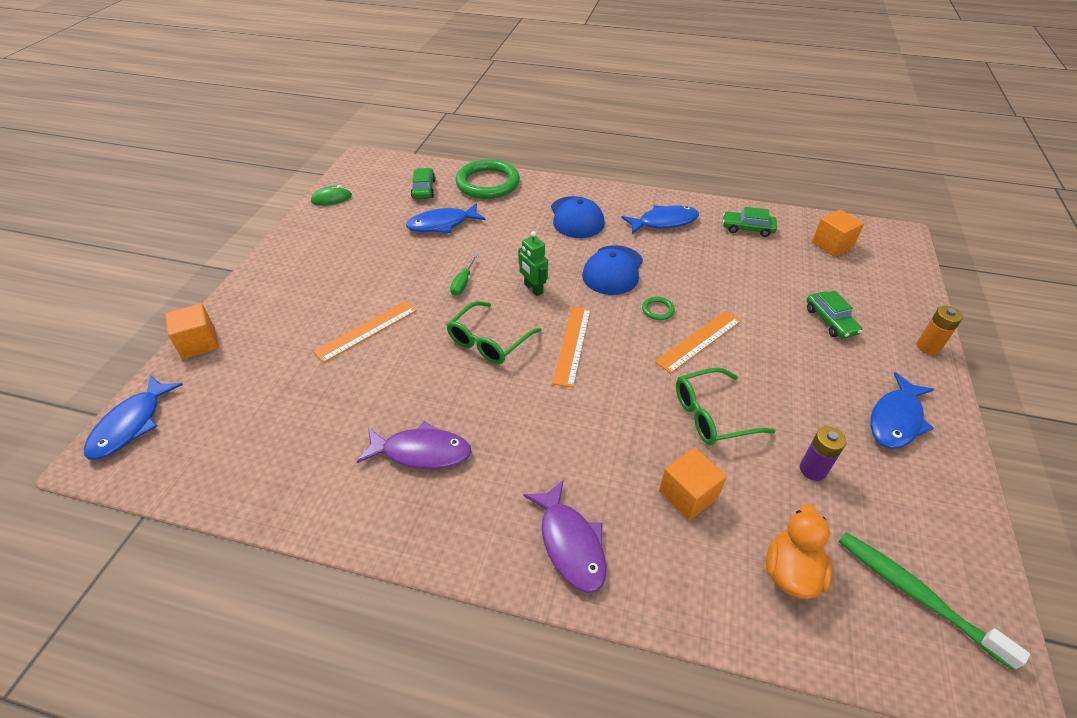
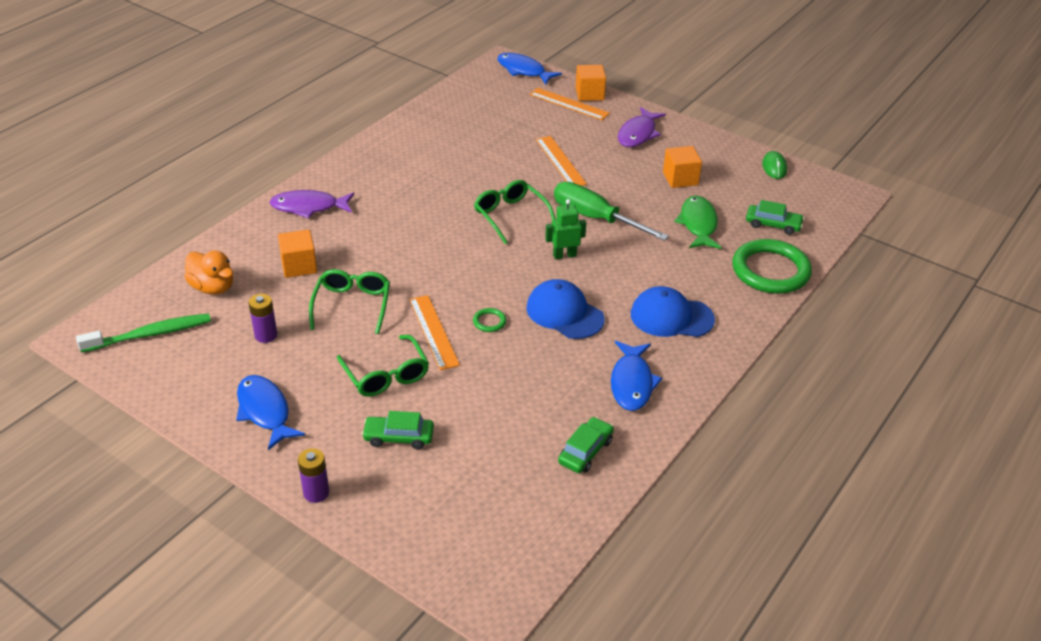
camera: 110 degrees right, 5 degrees down
(421, 452) = (422, 166): purple fish -> purple fish (638, 134)
(442, 224) = (698, 224): blue fish -> green fish
(463, 283) = (595, 218): green screwdriver -> green screwdriver, size x2.10
(572, 345) = (478, 257): orange ruler -> orange ruler (569, 104)
(776, 353) = (386, 375): none -> green glasses
(832, 245) = (514, 516): orange cube -> orange cube (680, 178)
(928, 347) = (316, 493): orange battery -> purple battery

